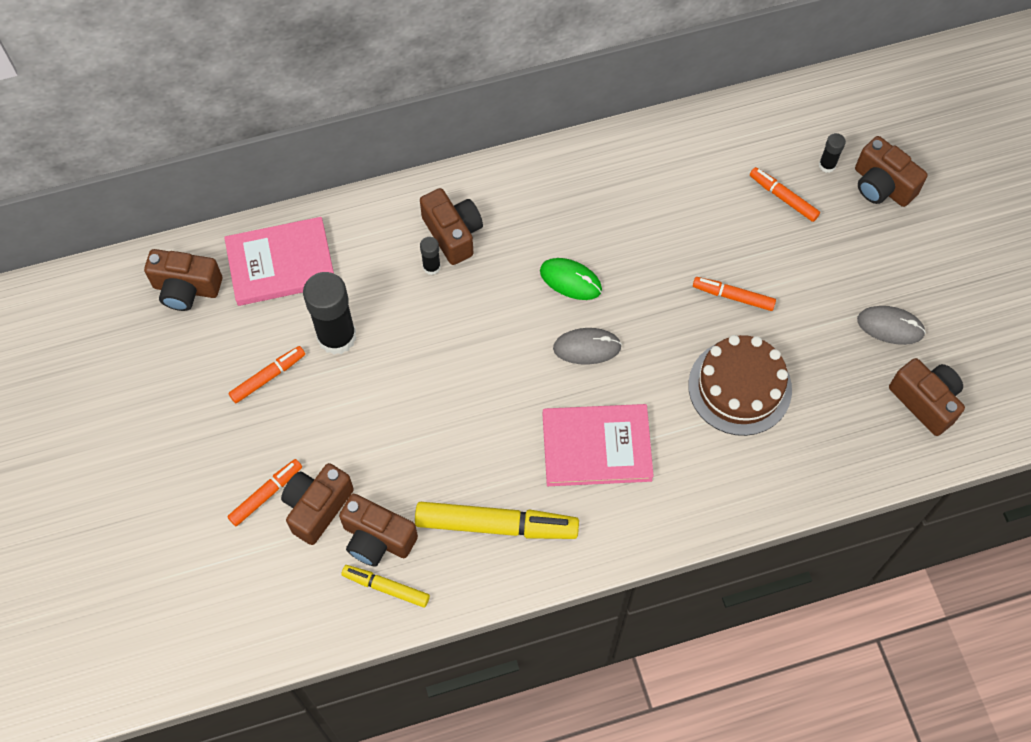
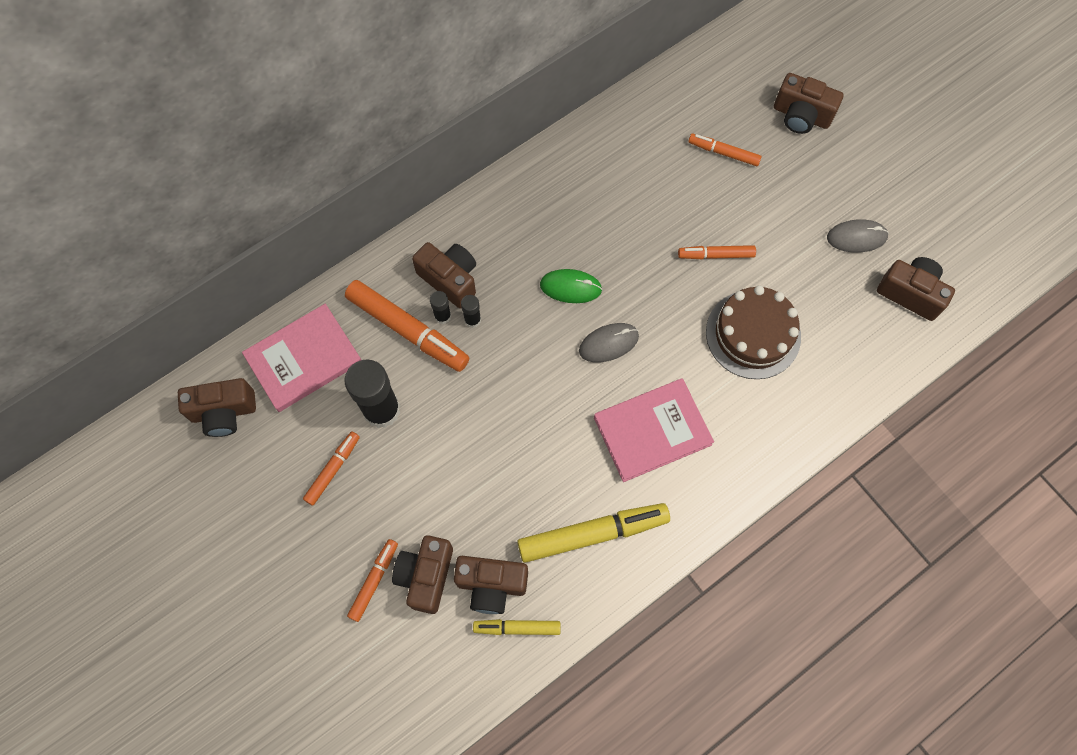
camera: 20 degrees left, 5 degrees up
(392, 269) = (408, 330): none -> orange marker
(827, 165) = (749, 112): black glue stick -> black glue stick (472, 320)

